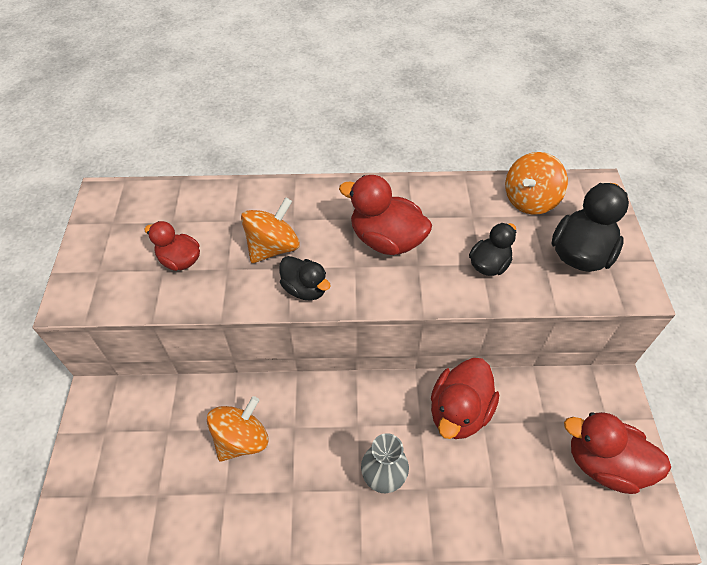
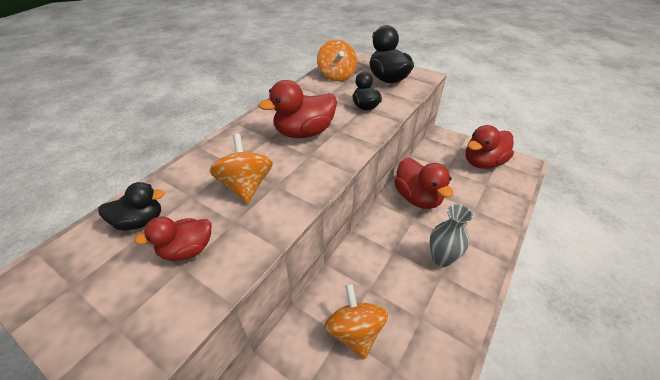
camera: 55 degrees left, 10 degrees down
(305, 289) = (303, 186): black duck -> black duck (140, 221)

